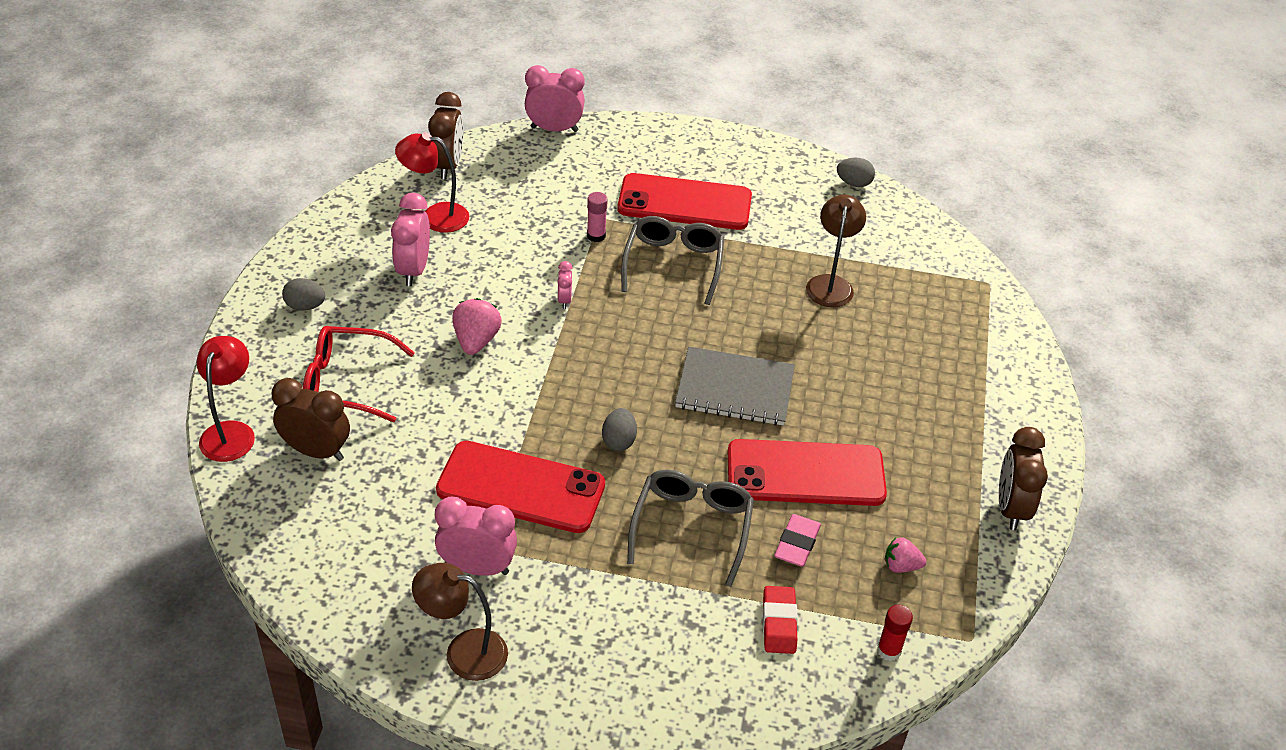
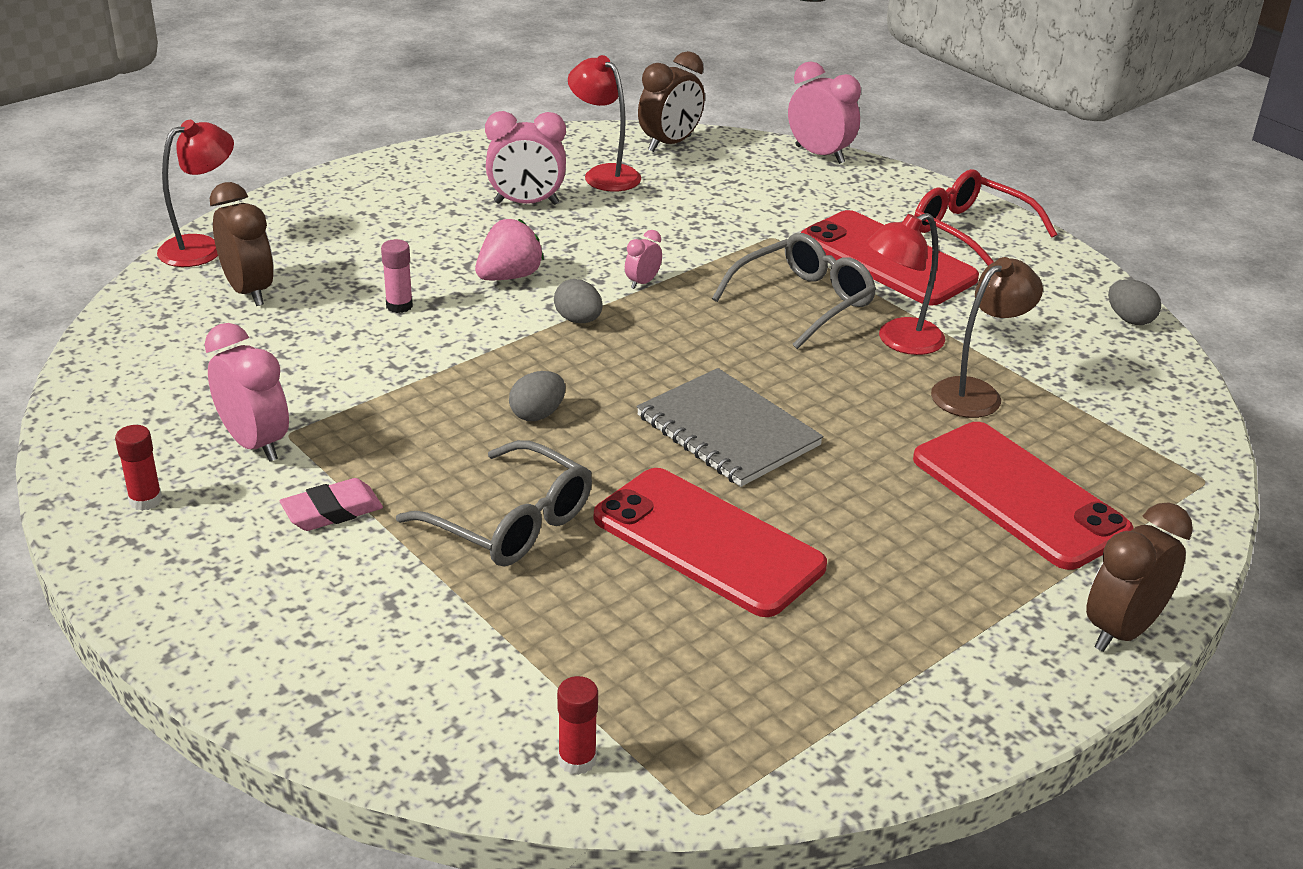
camera: 40 degrees right, 10 degrees down
(305, 306) = (392, 190): grey egg -> grey egg (578, 320)
(347, 382) = (347, 256): red glasses -> red glasses (970, 232)
(413, 270) = (526, 203): pink clock -> pink clock turned 135 degrees counterclockwise
(463, 651) = (145, 500): brown lamp -> red glue stick
(521, 488) = (386, 404): red phone -> red phone (1019, 495)
(596, 236) = (748, 248): pink glue stick -> pink glue stick (399, 306)
(692, 527) = (510, 522): grey glasses -> grey glasses turned 75 degrees clockwise
(755, 267) = (899, 341): none -> red lamp
(779, 623) = (485, 657): red eraser -> none
(797, 544) = (608, 598): pink eraser -> pink eraser (332, 511)
(901, 566) = (707, 688): pink strawberry -> none
(1011, 508) = (938, 712): brown clock -> brown clock (1122, 631)

